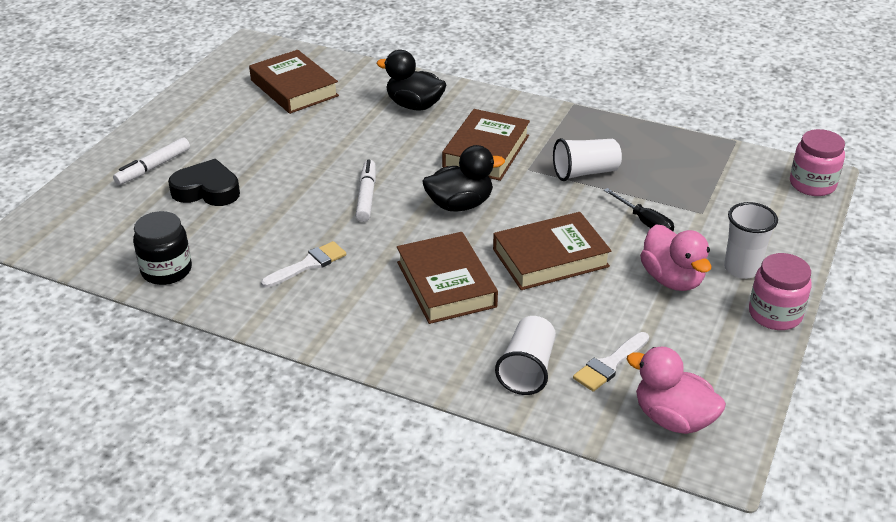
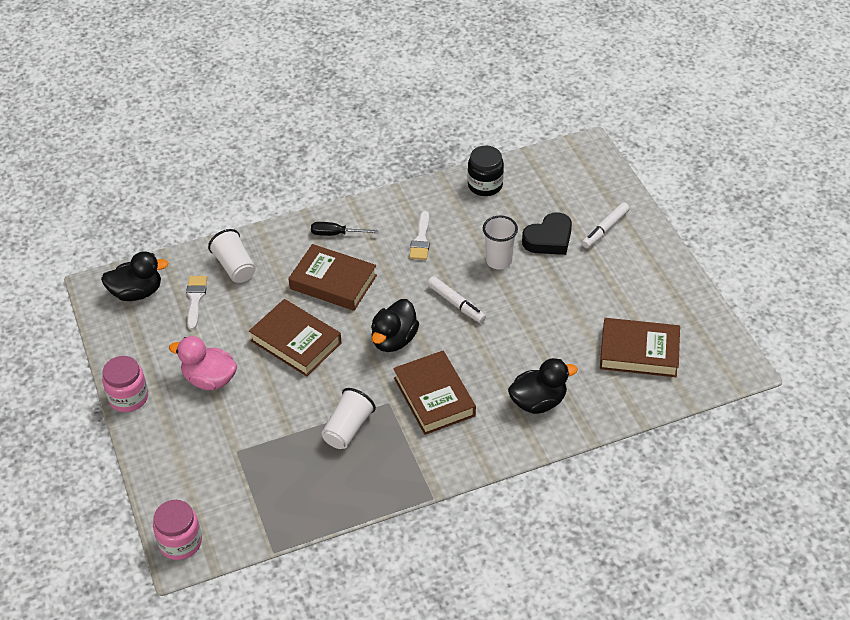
camera: 135 degrees right, 10 degrees up
(153, 167) = (604, 229): white marker -> white marker turned 135 degrees counterclockwise
(550, 258) = (296, 342): brown book -> brown book turned 75 degrees counterclockwise
(645, 222) = (266, 413): black screwdriver -> black screwdriver (336, 234)
(673, 419) = (137, 292): pink duck -> black duck
(742, 268) = (173, 419): white cup -> white cup (498, 261)

